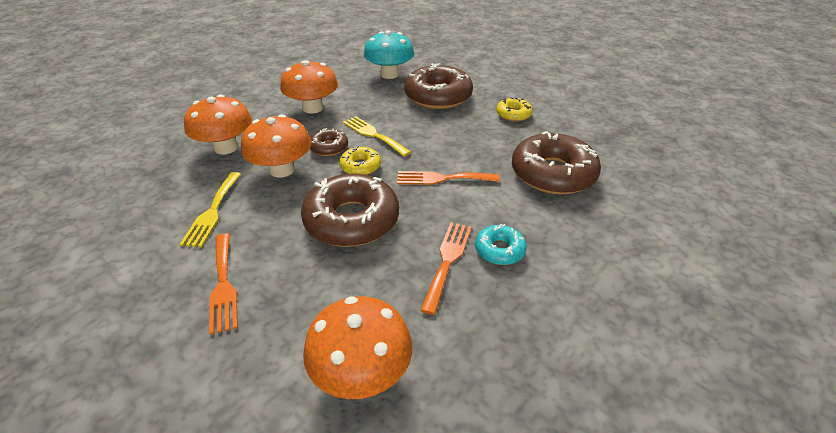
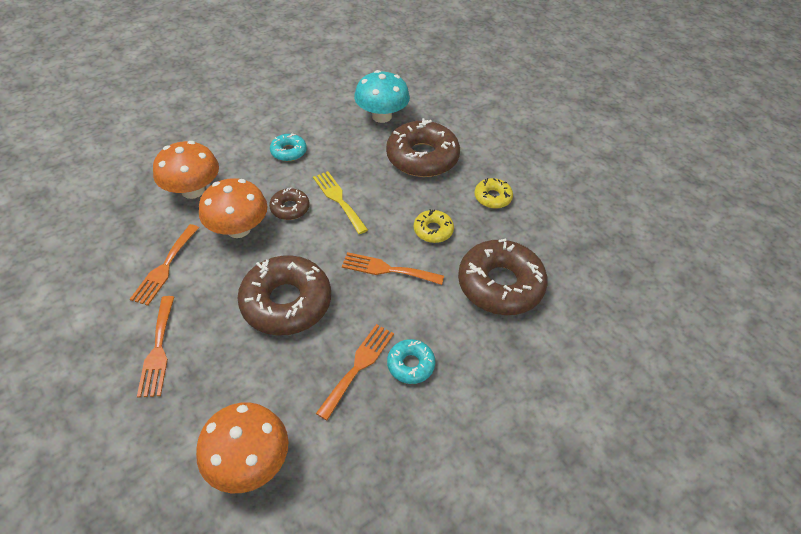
camera: 10 degrees right, 10 degrees up
(212, 211) = (165, 267): yellow fork -> orange fork
(313, 108) = (288, 152): orange mushroom -> turquoise donut
(360, 166) = (313, 238): yellow donut -> yellow donut (433, 230)

